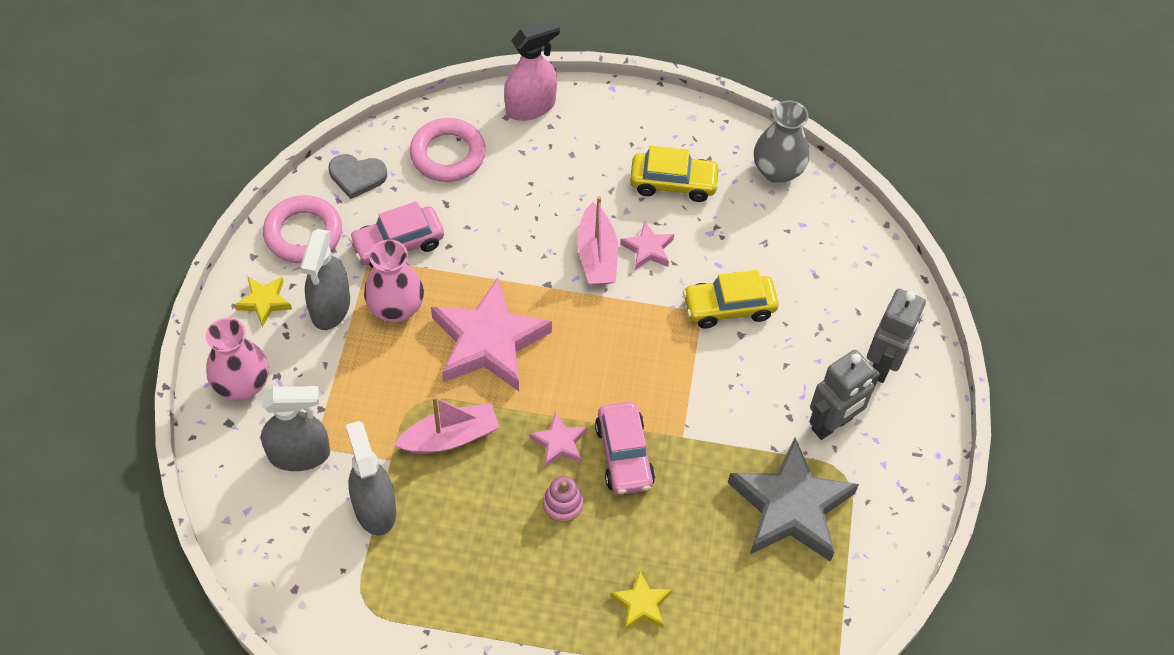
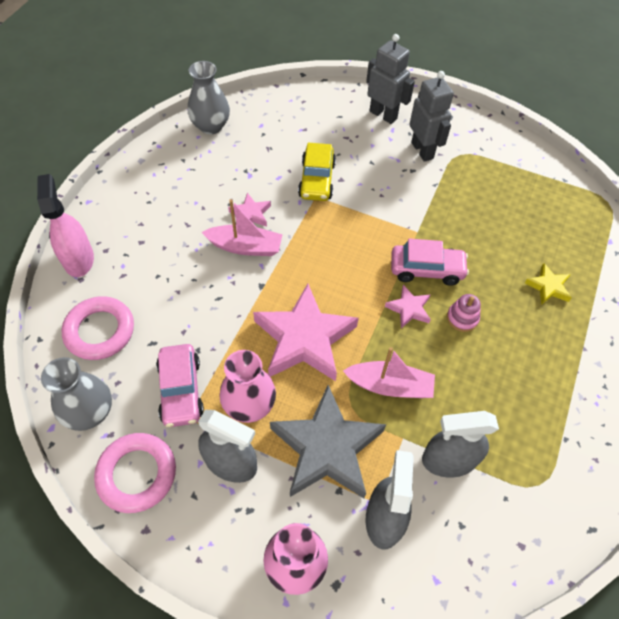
camera: 75 degrees left, 0 degrees up
(264, 302) = (204, 526): yellow star -> none
(357, 176) = (90, 412): grey heart -> grey vase
(450, 437) = (389, 386): pink boat -> pink boat turned 105 degrees clockwise
(673, 183) = (197, 185): yellow car -> none
(791, 507) = (481, 186): grey star -> grey star (327, 448)

